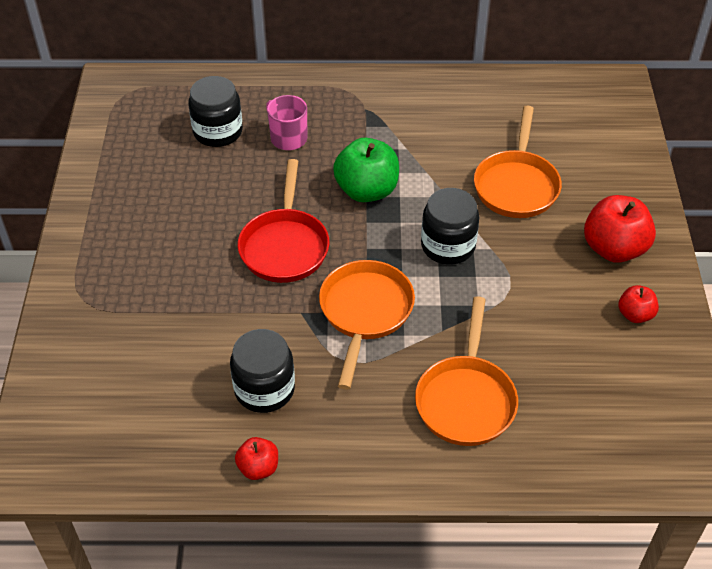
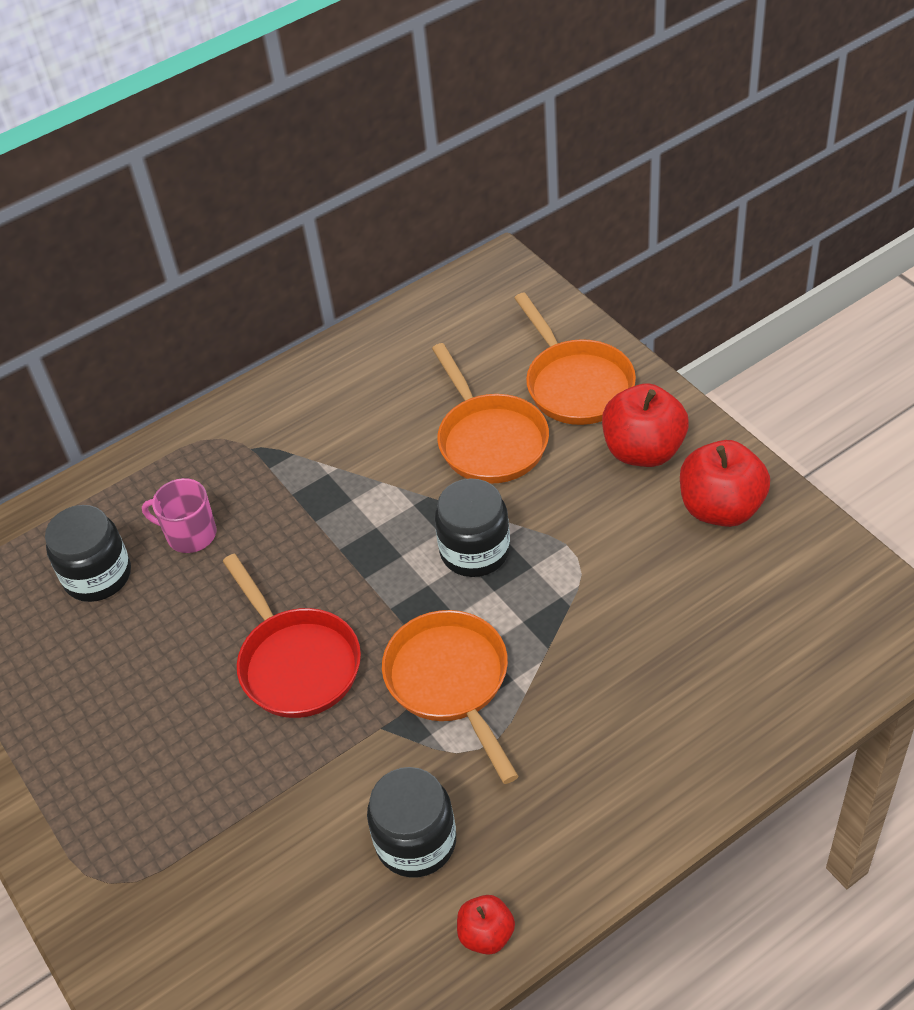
camera: 30 degrees left, 0 degrees up
(367, 190) = (334, 542): green apple -> none
(466, 399) = (635, 707): orange pan -> orange pan (576, 384)
(635, 314) = (721, 508): red apple -> red apple, size x1.85

